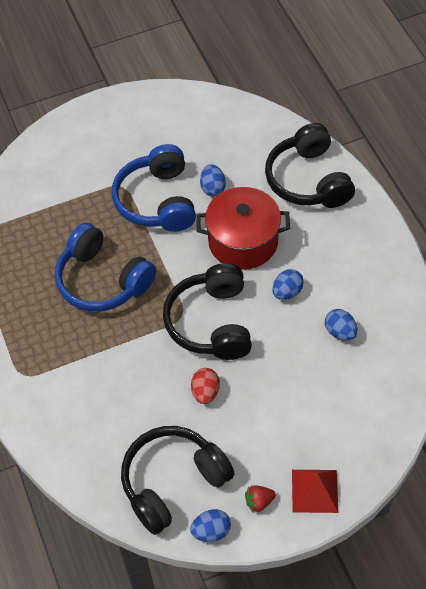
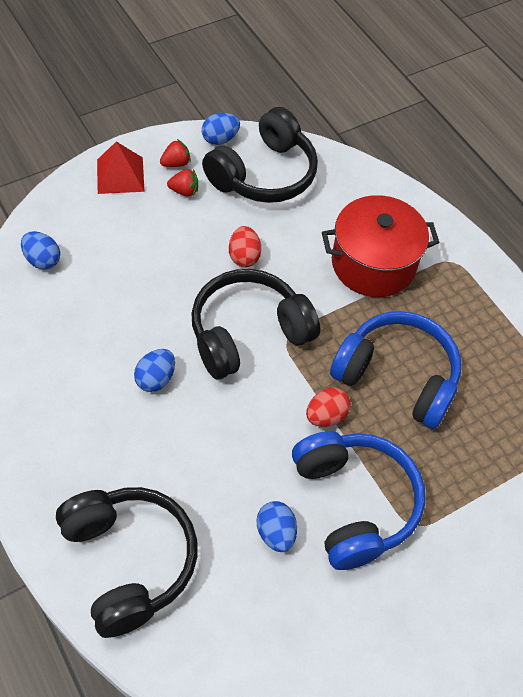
camera: 165 degrees right, 0 degrees up
(163, 256) = (326, 416): none -> red egg
(211, 322) = (248, 333): black headphones -> black headphones turned 105 degrees counterclockwise
(243, 241) = (220, 447): red pot -> red pot (373, 264)
(253, 467) = (184, 191): none -> red strawberry
(340, 332) = (88, 333): blue egg -> blue egg (42, 260)

